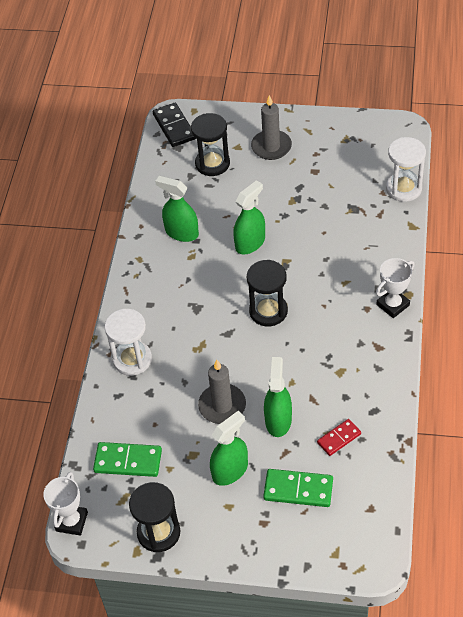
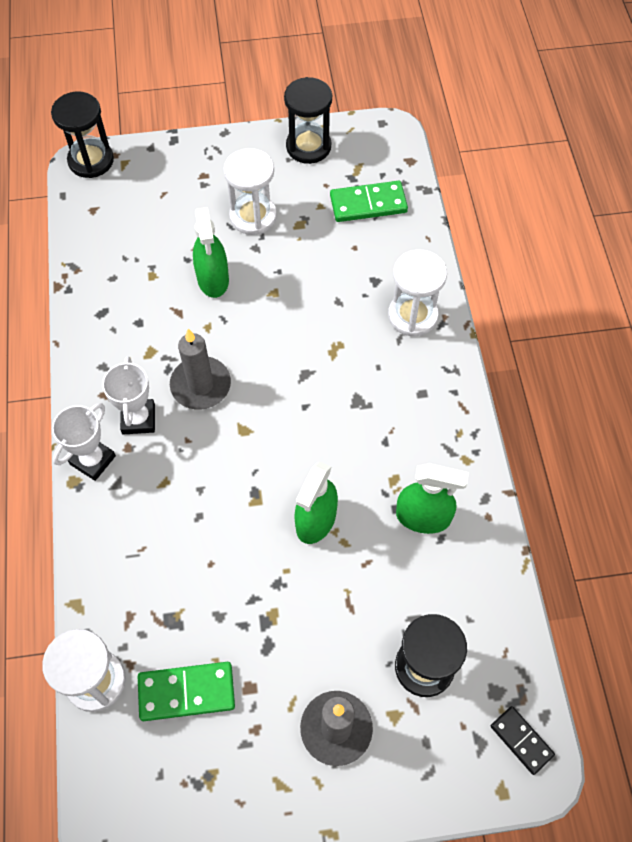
camera: 160 degrees right, 10 degrees up
(72, 521) = (401, 139): white trophy -> white trophy (138, 419)
(174, 127) = (521, 740): black domino -> black domino, size x0.64
(222, 406) = (283, 282): grey candle -> grey candle (200, 385)
(230, 471) = (253, 216): green spray bottle -> white hourglass
(268, 311) = (260, 416): black hourglass -> black hourglass (91, 160)
(298, 489) = (174, 212): green domino -> green domino (186, 692)
(339, 438) = (138, 273): red domino -> none

